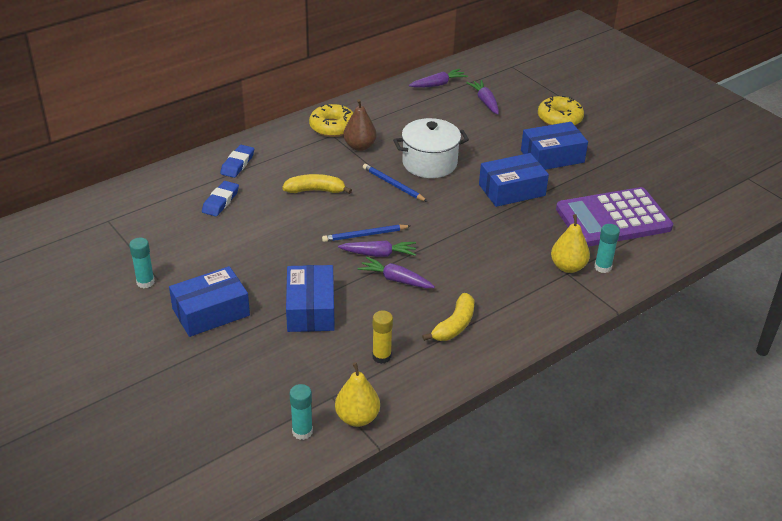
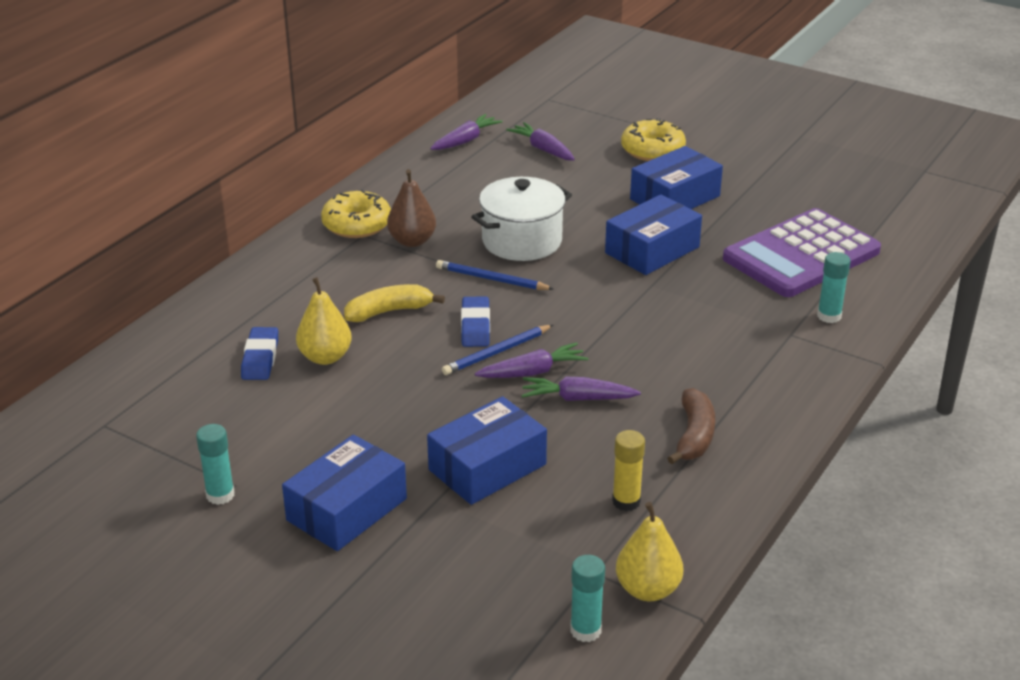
camera: 20 degrees left, 5 degrees down
(237, 164) = (252, 302): blue eraser -> blue eraser (475, 326)
(310, 309) = (487, 467): blue box -> blue box turned 75 degrees clockwise
(454, 325) = (694, 436): yellow banana -> brown banana
(568, 267) = (786, 326): yellow pear -> yellow pear (325, 357)

